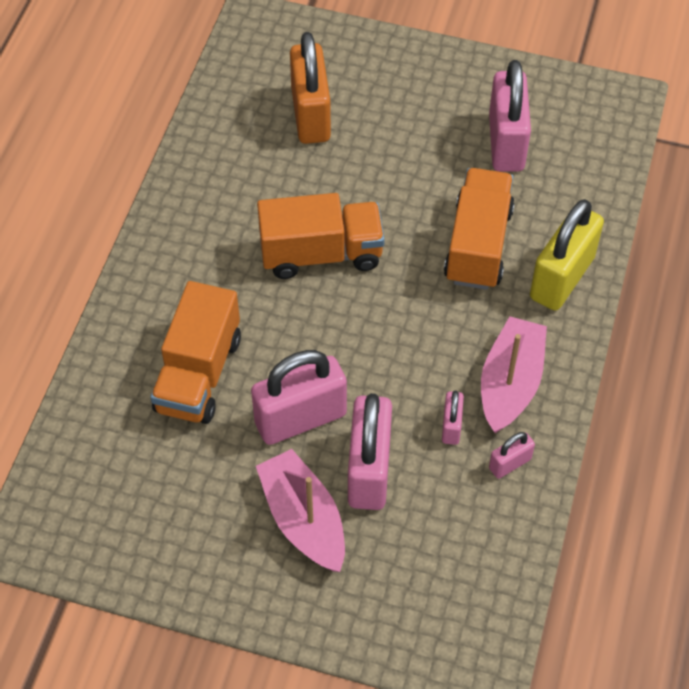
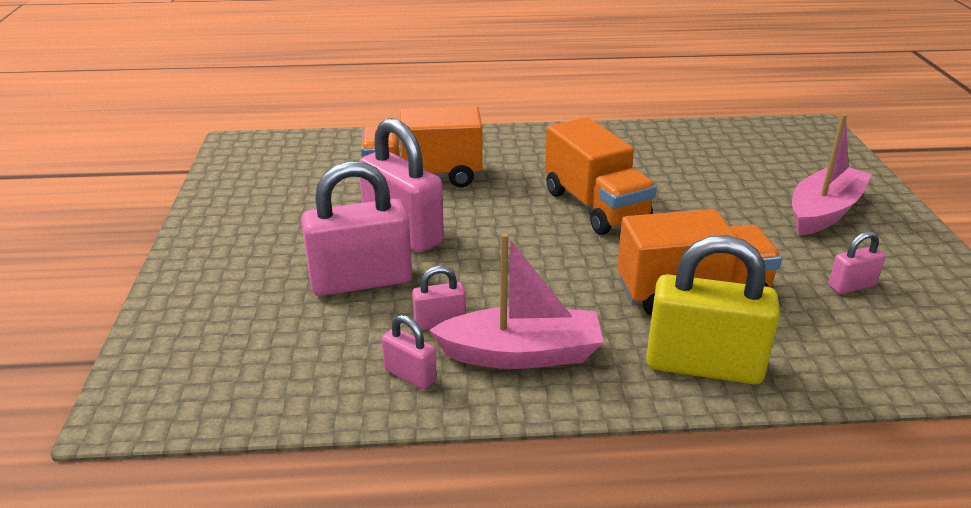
camera: 70 degrees right, 25 degrees down
(303, 519) = (291, 256): pink boat -> pink boat (824, 212)
(311, 115) = (746, 171): orange padlock -> none
(506, 142) = (851, 286): pink padlock -> pink padlock, size x0.48

